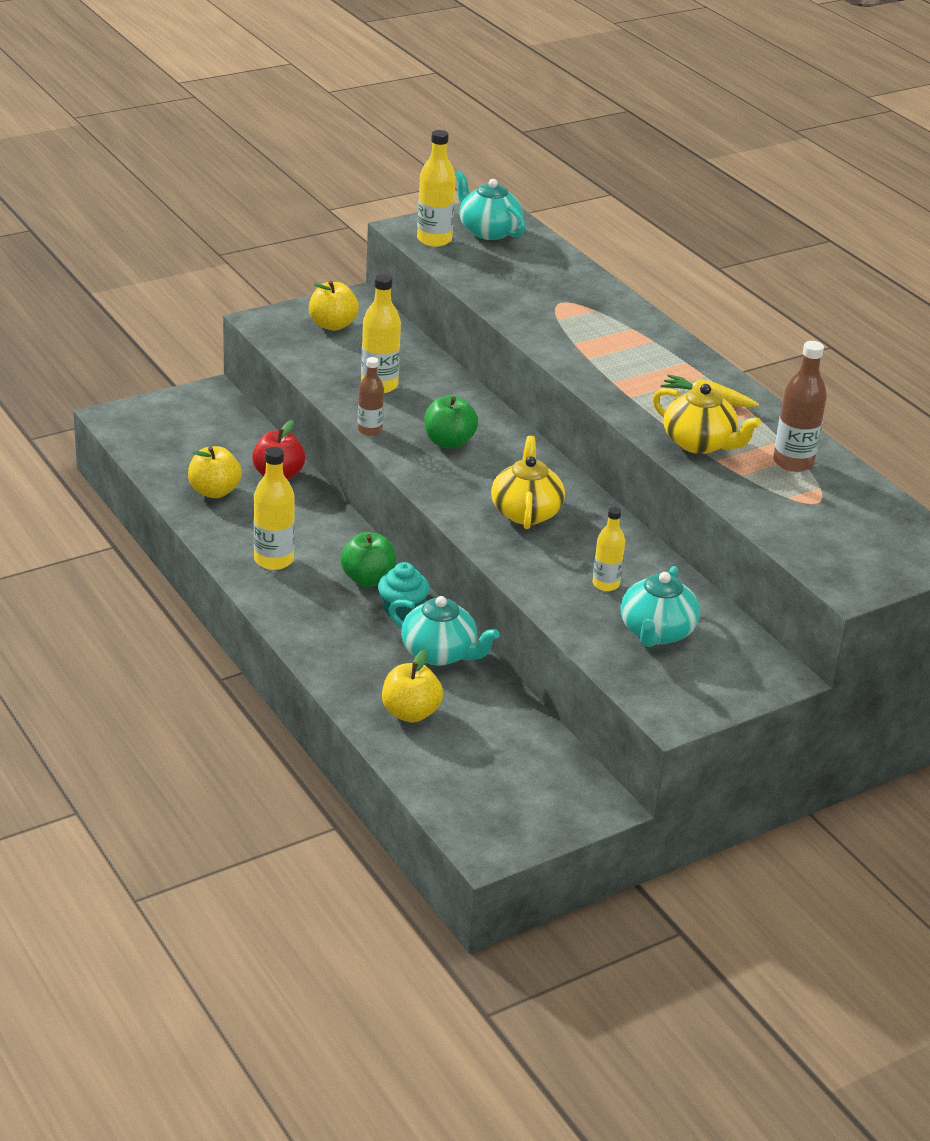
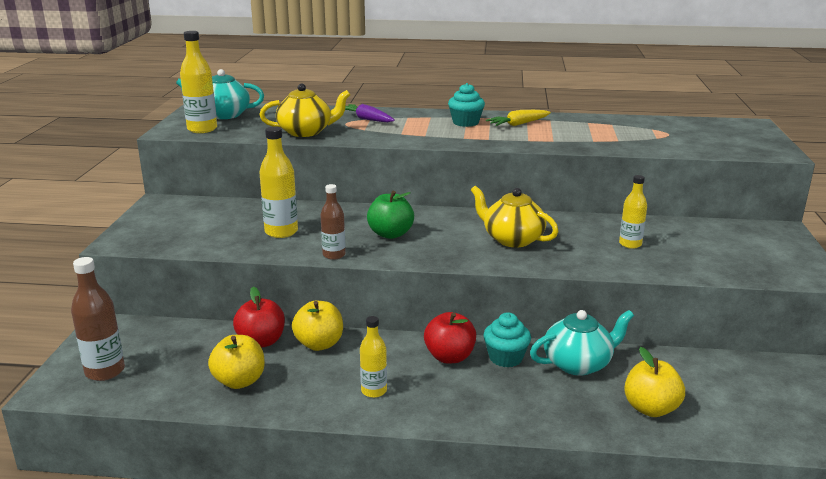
camera: 50 degrees left, 10 degrees down
(274, 560) = (374, 391): yellow bottle -> yellow bottle, size x0.65
(333, 325) = (176, 220): yellow apple -> yellow apple (319, 344)
(368, 579) = (449, 357): green apple -> red apple
(590, 309) = (367, 119): none -> purple carrot
(656, 632) = (704, 248): turquoise teapot -> none
(665, 367) = (465, 122): none -> turquoise cupcake
(699, 443) = (568, 139): yellow teapot -> yellow teapot (306, 132)
(793, 462) = (616, 126): brown bottle -> brown bottle (105, 371)

